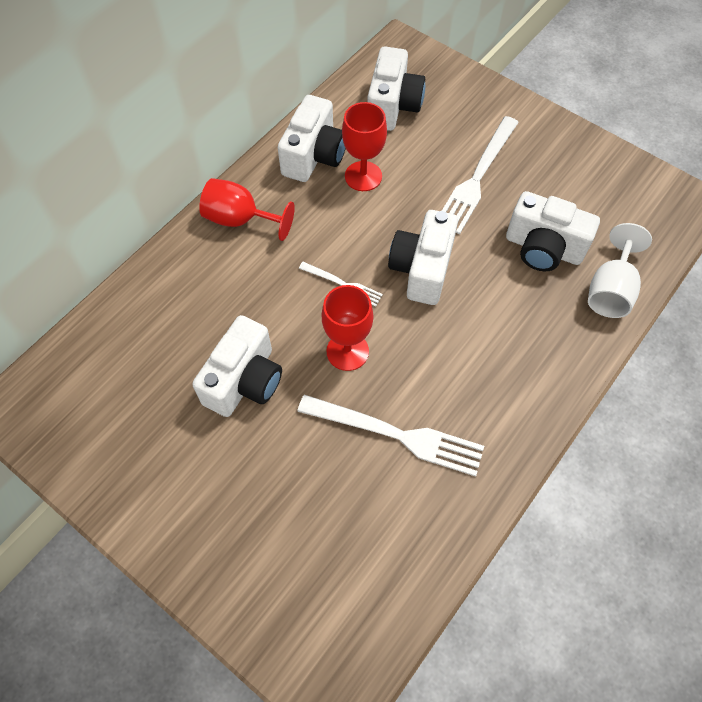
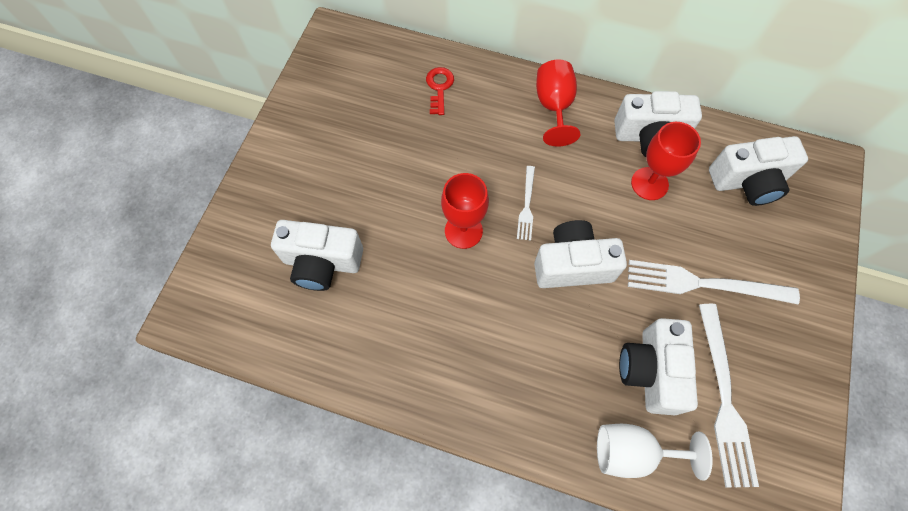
camera: 70 degrees right, 5 degrees up
(158, 317) = (439, 88): none -> red key
(244, 381) = (407, 165): white camera -> white camera (322, 262)
(397, 435) = (401, 294): white fork -> white fork (724, 399)

